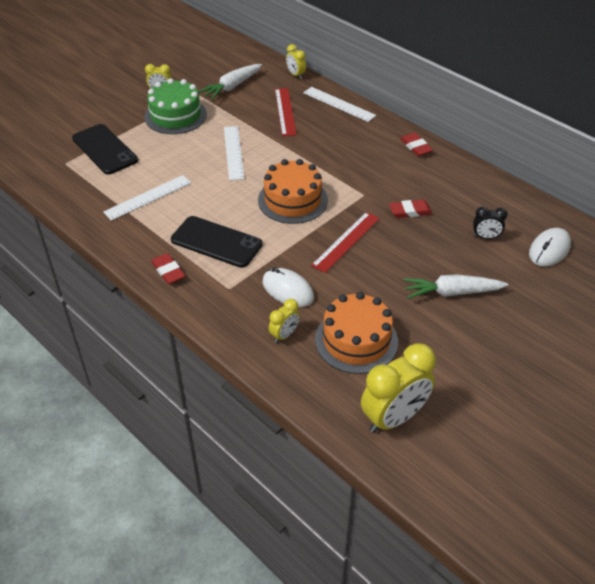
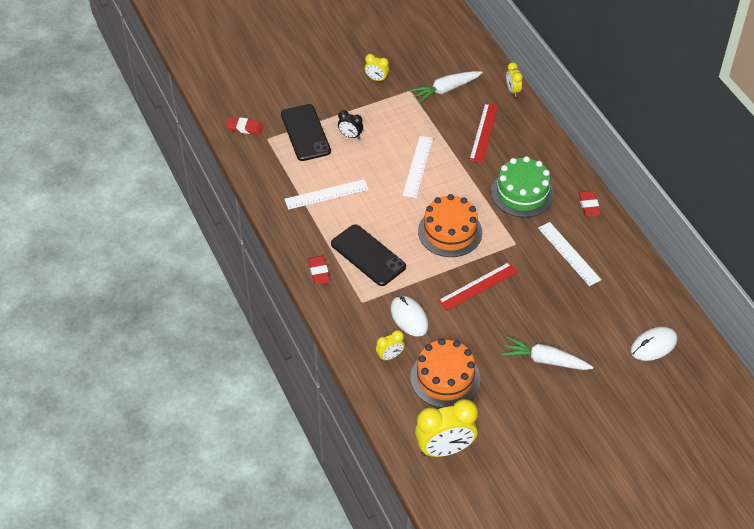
camera: 20 degrees right, 5 degrees up
(175, 115) = (380, 111): green cake -> green cake (522, 193)
(339, 104) = (539, 137): white ruler -> white ruler (569, 253)
(410, 211) = (549, 272): red eraser -> red eraser (244, 128)
(485, 237) = (603, 317): black clock -> black clock (350, 136)

